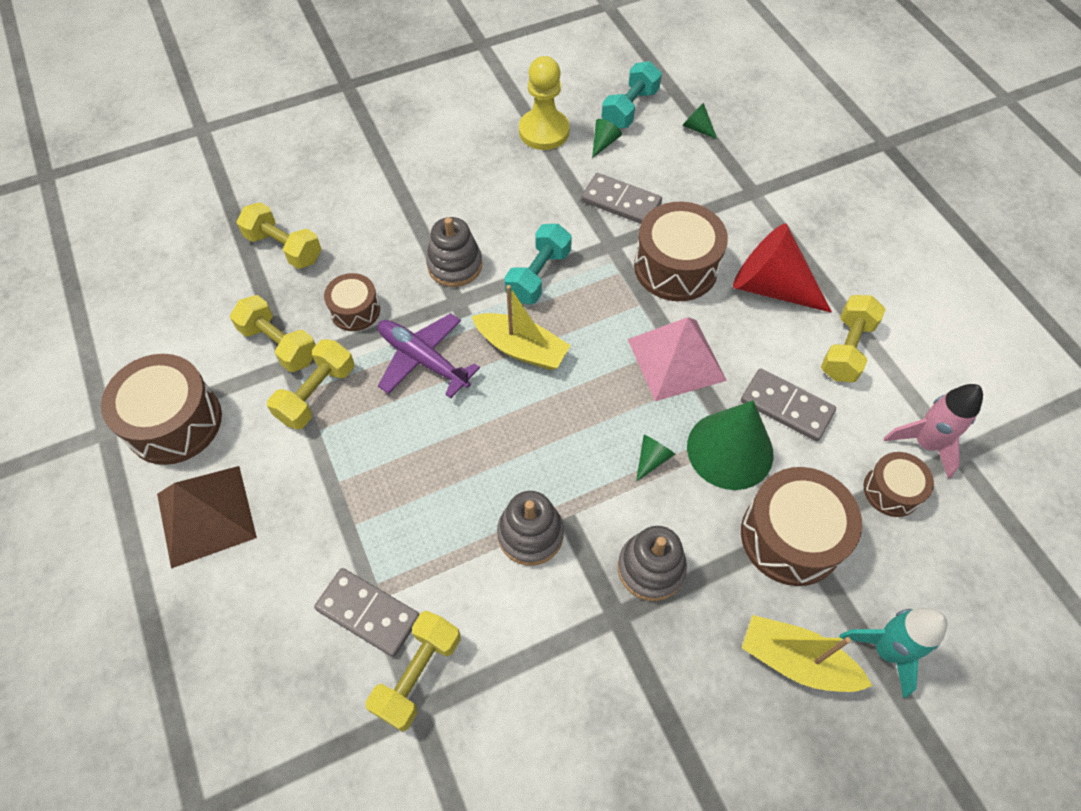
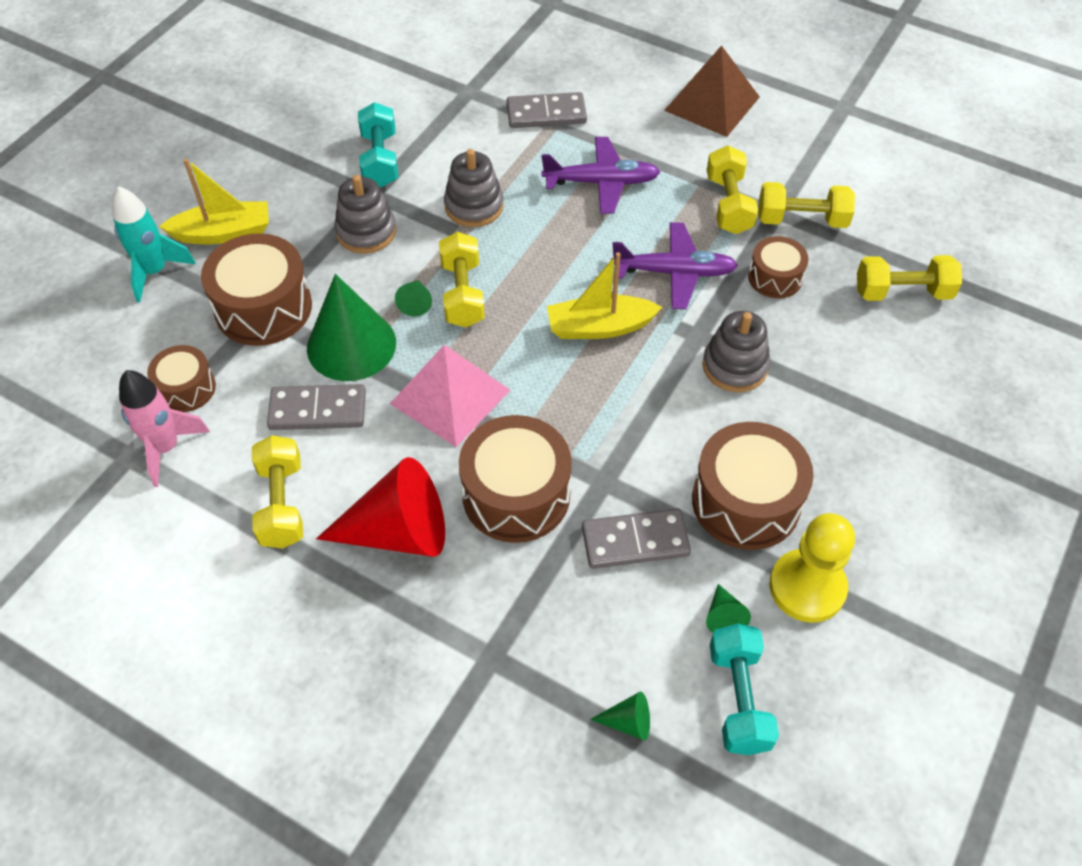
camera: 145 degrees right, 5 degrees down
(174, 422) = (806, 135): brown drum -> brown drum (746, 501)
(396, 486) = (601, 182): none -> purple plane
(418, 674) = (484, 104): yellow dumbbell -> yellow dumbbell (462, 294)
(538, 275) = (647, 403): turquoise dumbbell -> turquoise dumbbell (380, 159)

